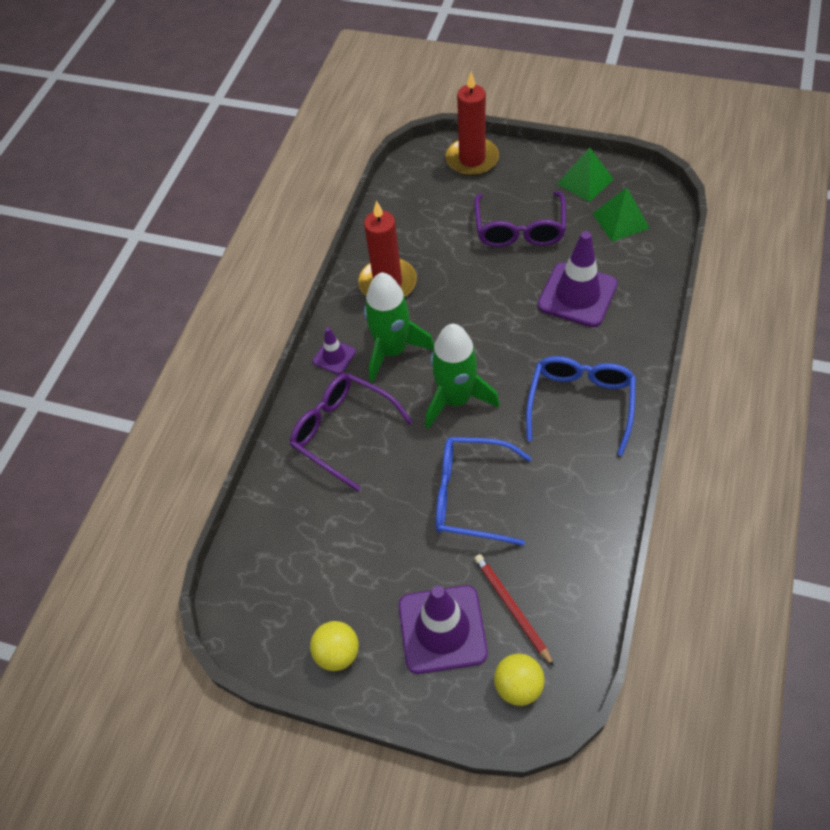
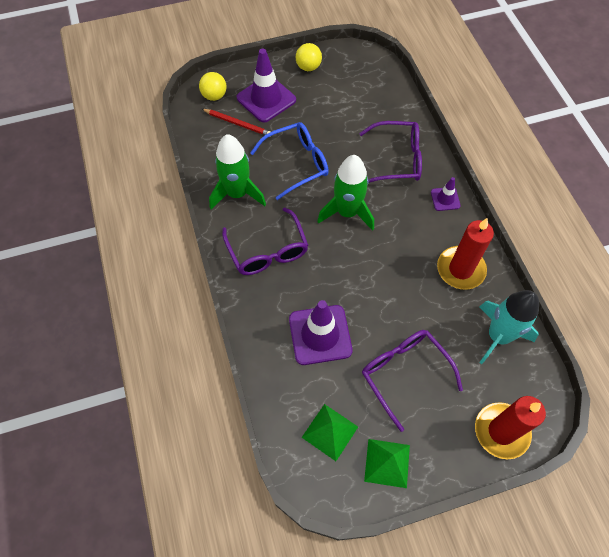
camera: 140 degrees right, 5 degrees up
(392, 350) = (413, 222): green rocket -> green rocket (237, 193)
(408, 217) = (498, 336): none -> turquoise rocket
(580, 403) = (267, 251): blue glasses -> purple glasses

